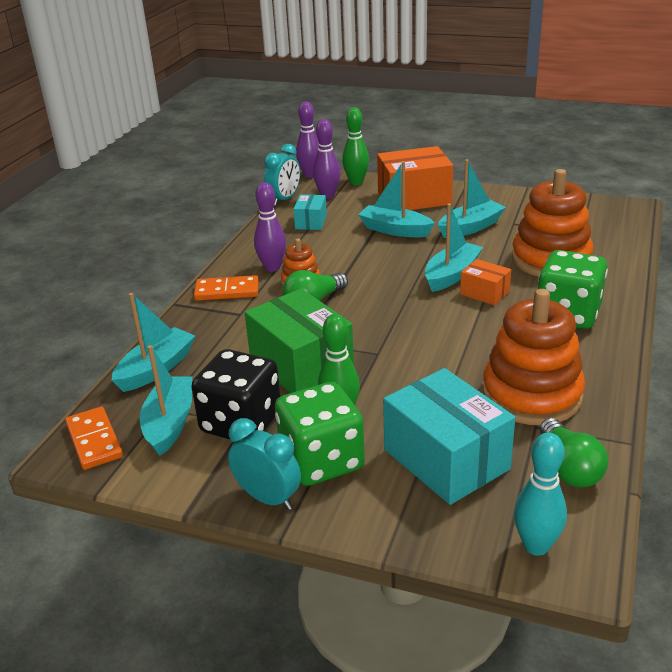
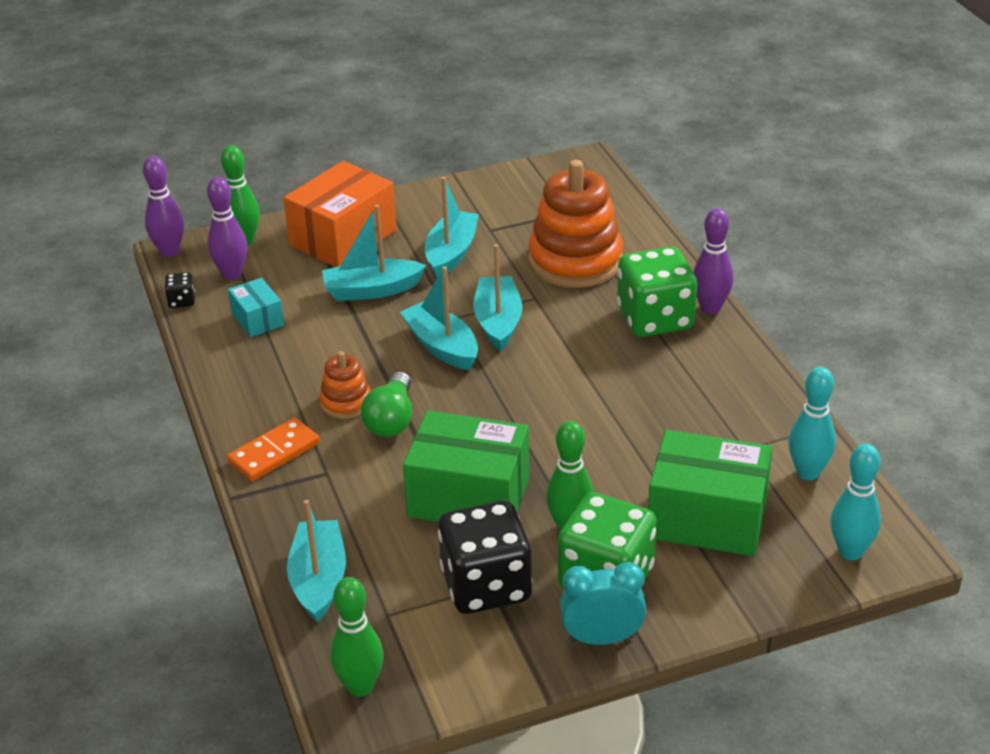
camera: 40 degrees left, 5 degrees up
(94, 441) = (360, 686): orange domino -> green bowling pin
(170, 423) = (415, 626): turquoise boat -> turquoise boat (442, 346)
(272, 267) = (289, 399): purple bowling pin -> purple bowling pin (710, 308)
(284, 199) = (181, 301): turquoise clock -> black dice
(446, 459) = (707, 518): turquoise box -> green box
(484, 293) = (554, 329): orange box -> none
(531, 394) = (710, 419): orange stacking toy -> none
(569, 468) = (808, 472): green light bulb -> turquoise bowling pin

